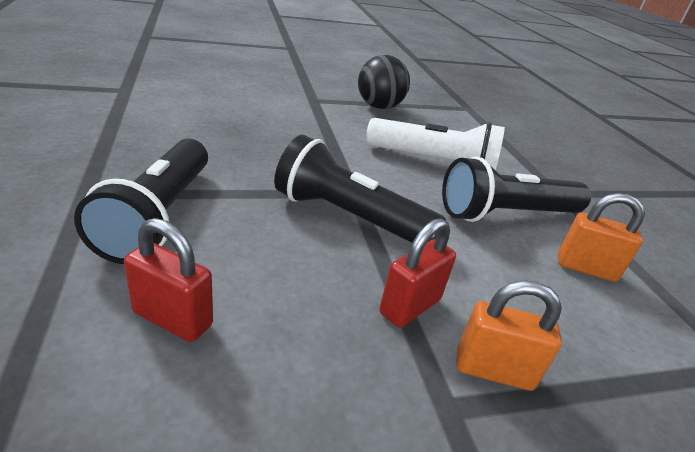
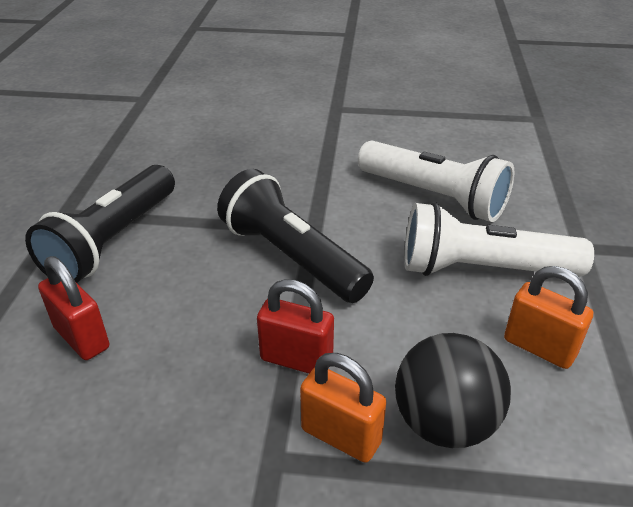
camera: 25 degrees right, 5 degrees up
(379, 107) = (412, 117): black ball -> black ball (444, 423)
(410, 306) = (296, 359): red padlock -> red padlock turned 45 degrees clockwise
(506, 214) = (483, 269): black flashlight -> white flashlight

